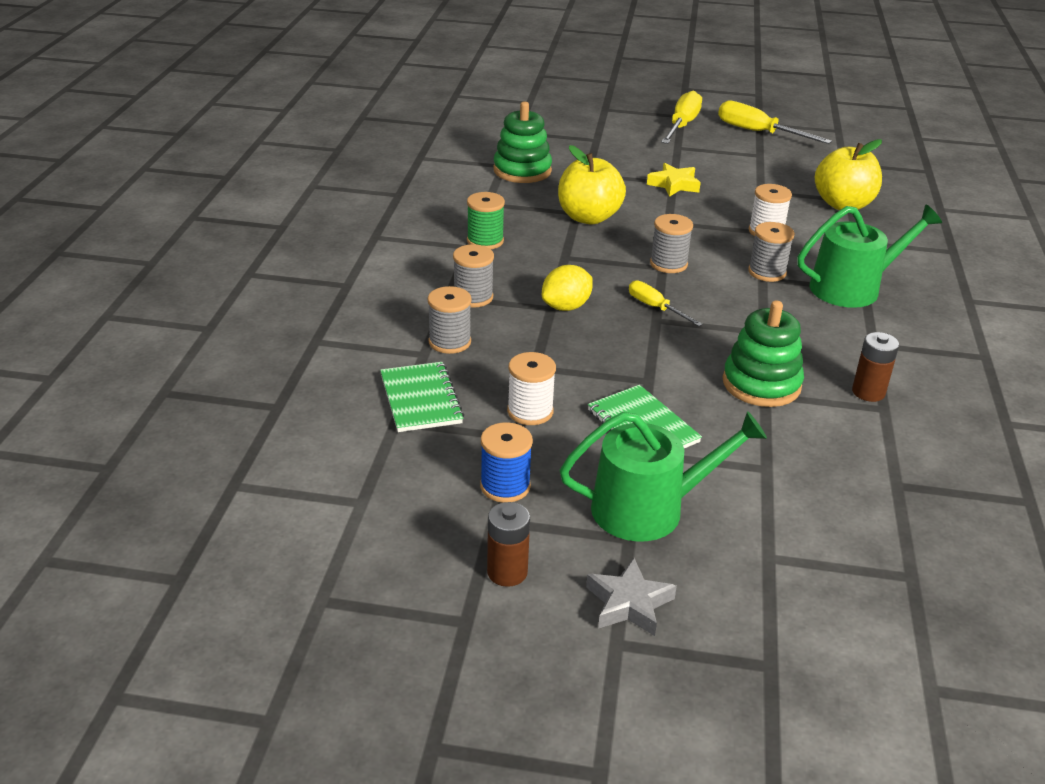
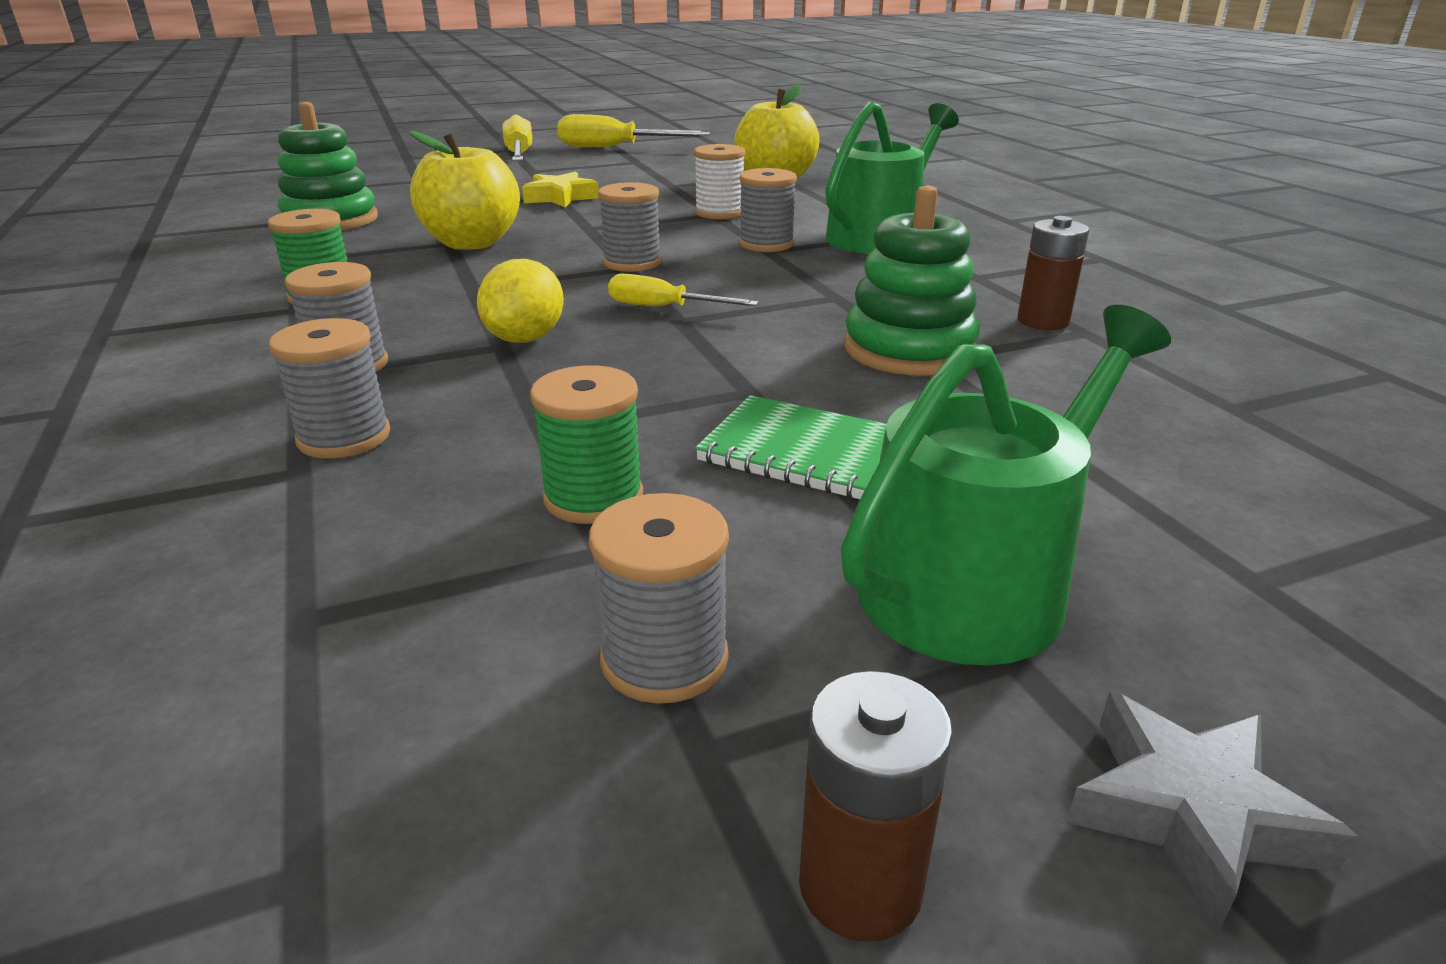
camera: 30 degrees left, 5 degrees down
(420, 399) = (339, 553): green notebook -> none
(505, 486) = (664, 659): blue spool -> grey spool
(530, 411) = (593, 497): white spool -> green spool

